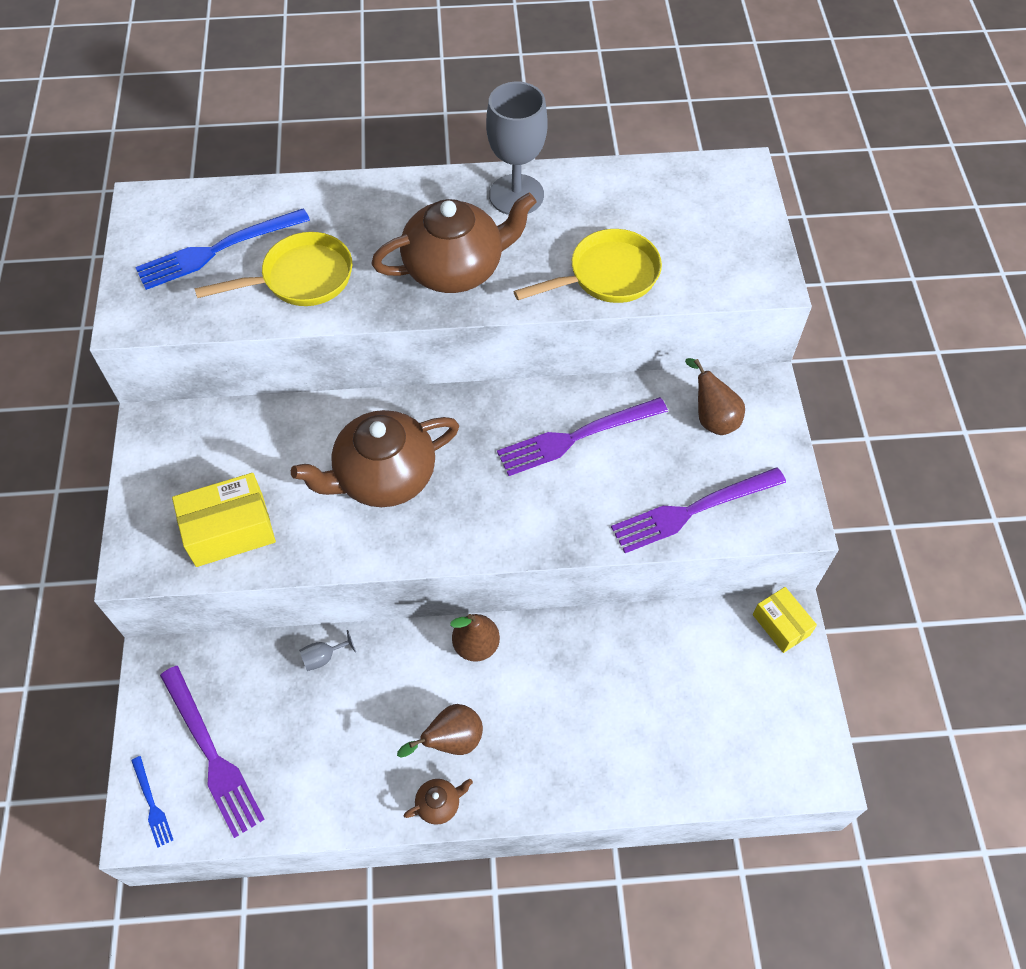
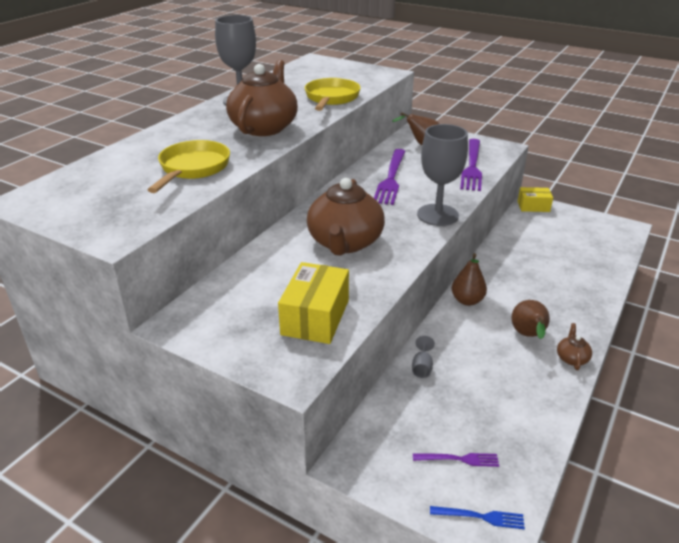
camera: 55 degrees left, 25 degrees down
(211, 754) = (459, 459): purple fork -> purple fork, size x0.49
(217, 250) = (117, 187): blue fork -> none
(519, 535) = (437, 215): none -> grey goblet

